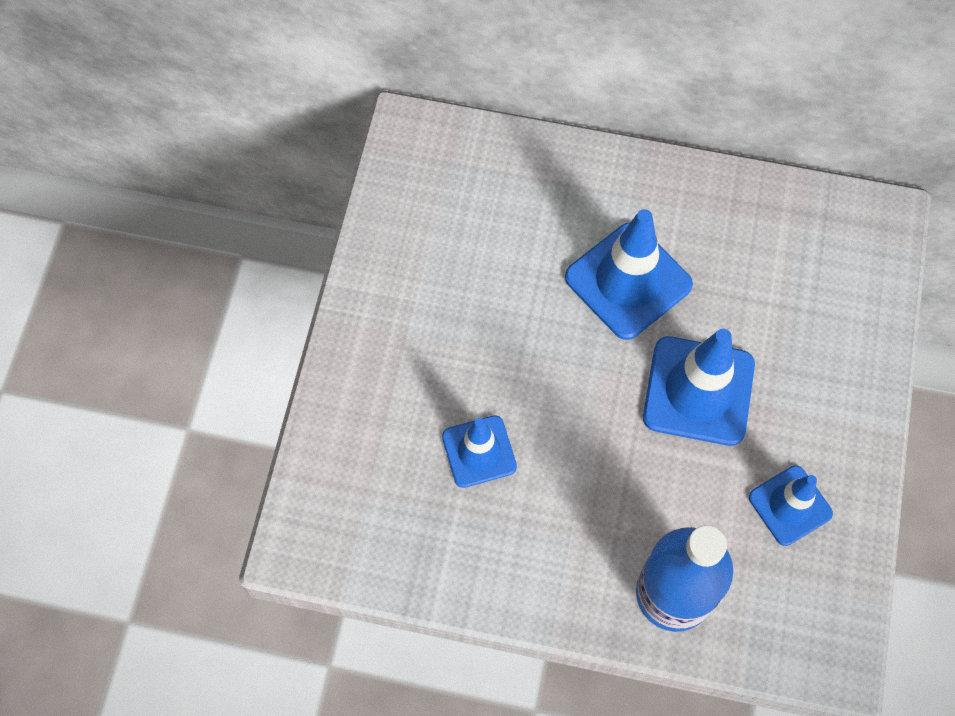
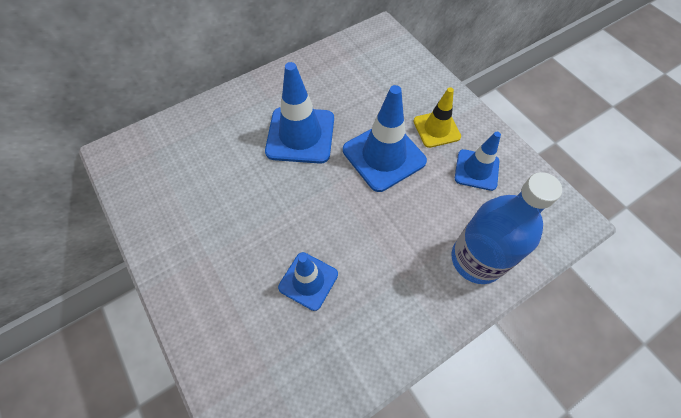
camera: 45 degrees left, 5 degrees down
(800, 415) = (436, 129): none -> yellow traffic cone

